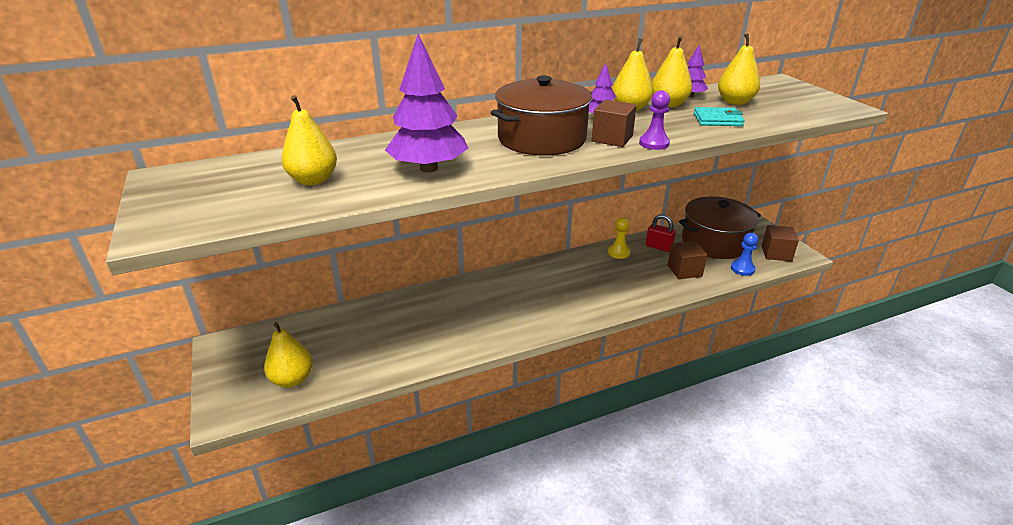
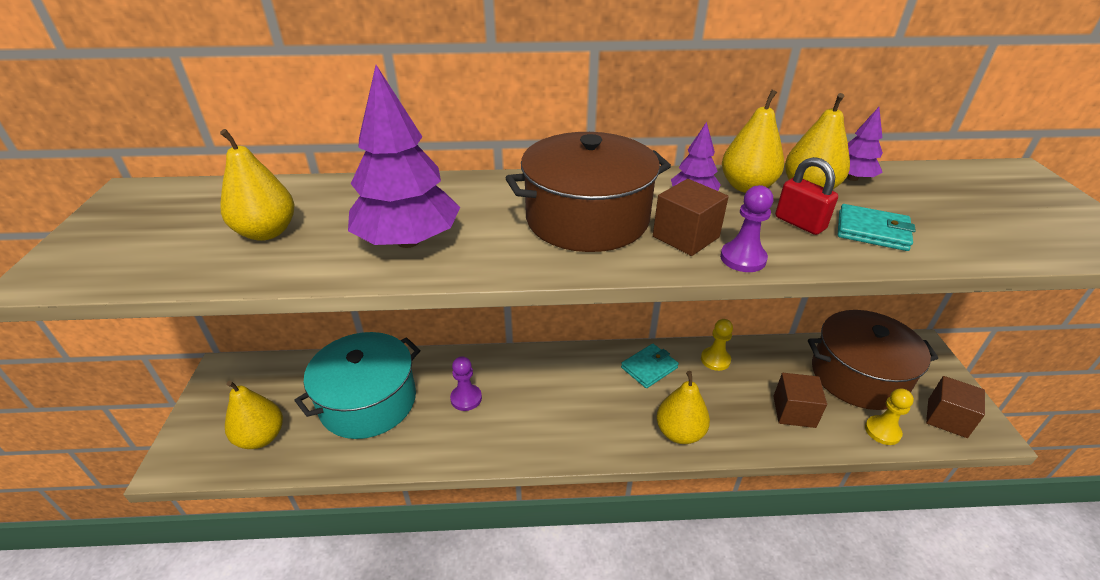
camera: 20 degrees right, 5 degrees up
(370, 335) = (368, 401): none -> turquoise pot
(450, 315) = (466, 398): none -> purple pawn
(575, 267) = (649, 368): none -> turquoise wallet
(658, 247) = (774, 364): red padlock -> red padlock (800, 223)
(735, 102) = (920, 201): yellow pear -> yellow pear (679, 432)
(742, 269) = (882, 431): blue pawn -> yellow pawn

